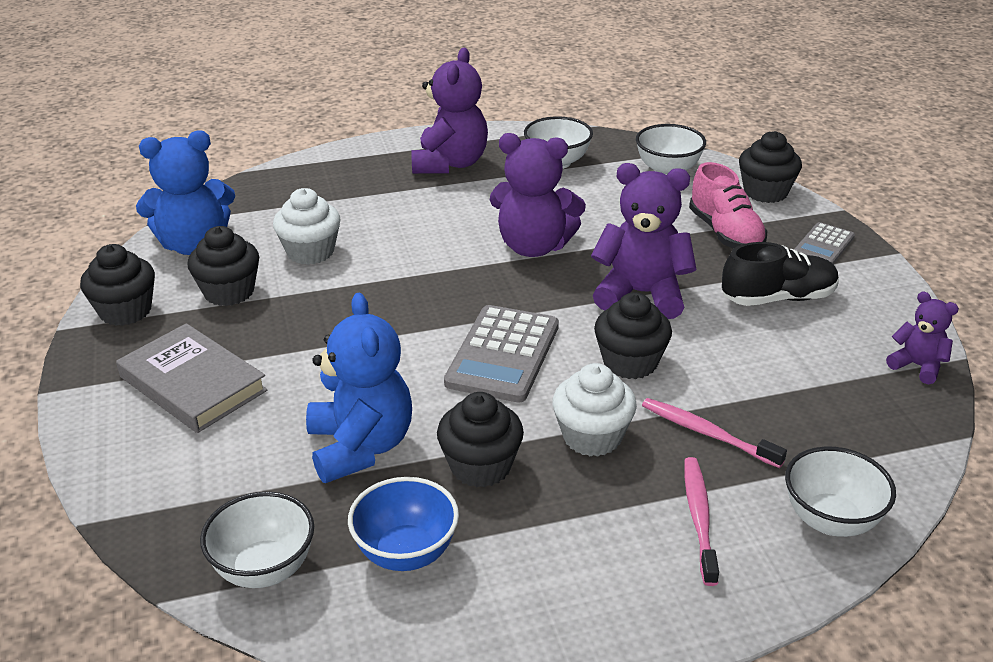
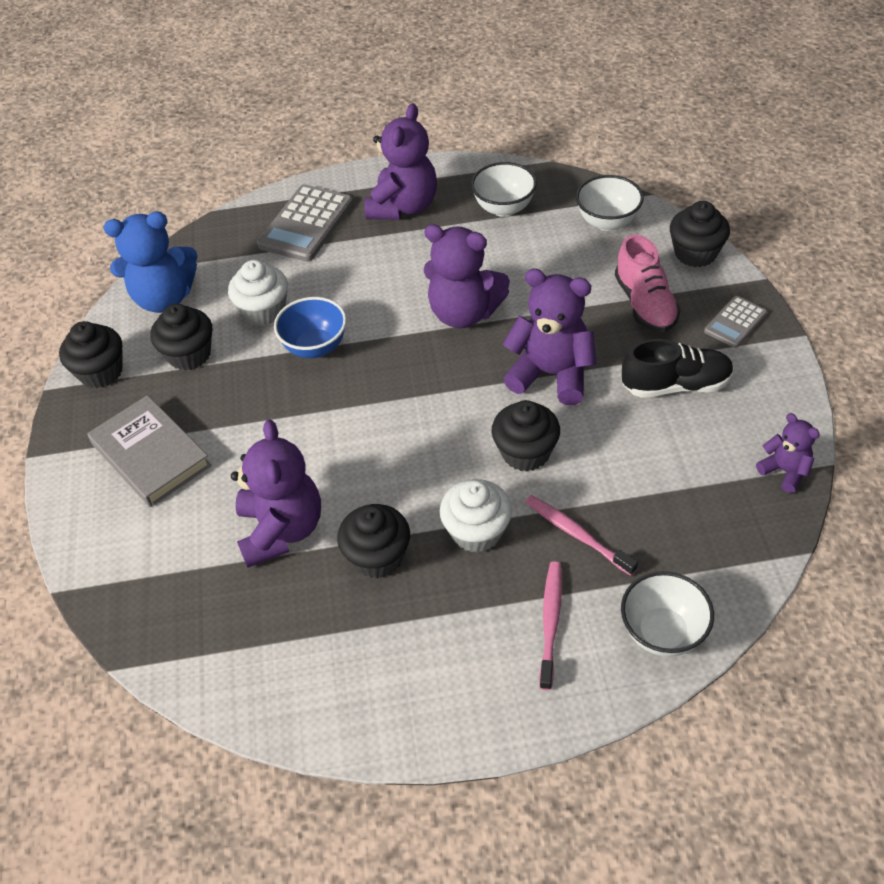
camera: 10 degrees right, 15 degrees up
(264, 569) = (191, 646): white bowl -> none
(360, 447) = (281, 530): blue teddy bear -> purple teddy bear
(406, 553) = (304, 639): blue bowl -> blue bowl (315, 347)
(503, 354) = (415, 437): grey calculator -> grey calculator (306, 224)

